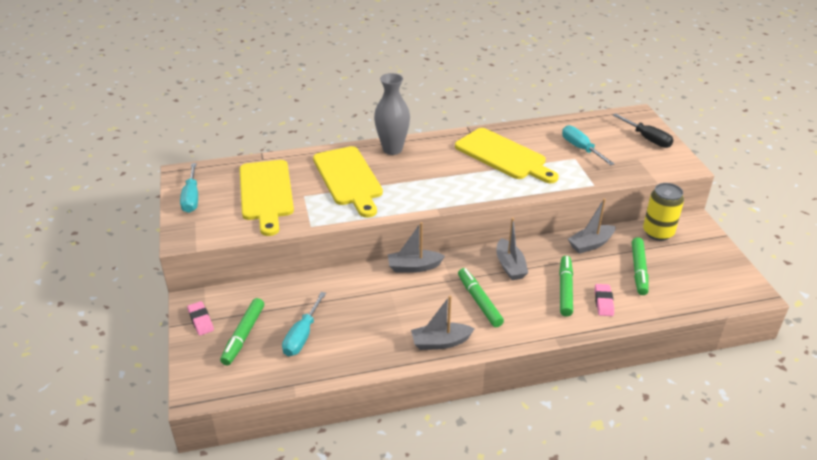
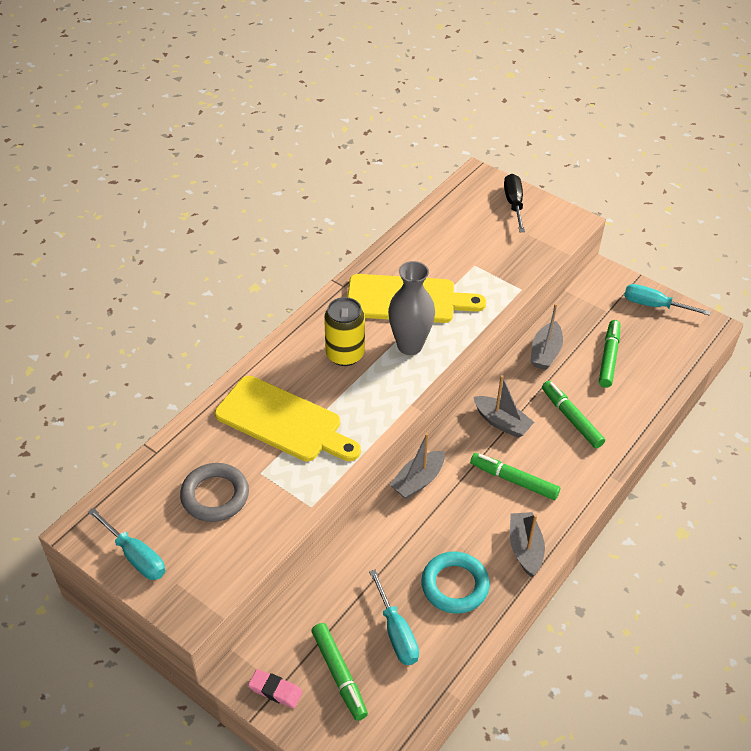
camera: 40 degrees left, 10 degrees up
(266, 193) = (215, 495): yellow cutting board -> grey ring
(368, 334) = (455, 585): none -> turquoise ring
(392, 149) = (287, 355): grey vase -> grey vase (410, 345)
(440, 342) = (525, 548): grey boat -> grey boat turned 135 degrees clockwise
(581, 148) = (468, 249): turquoise screwdriver -> turquoise screwdriver (654, 305)
(603, 302) = (612, 411): pink eraser -> none
(638, 270) = (608, 357): green marker -> green marker turned 135 degrees counterclockwise
(647, 139) = (514, 204): black screwdriver -> black screwdriver turned 105 degrees counterclockwise
(658, 233) = (586, 305): yellow can -> yellow can (345, 354)

